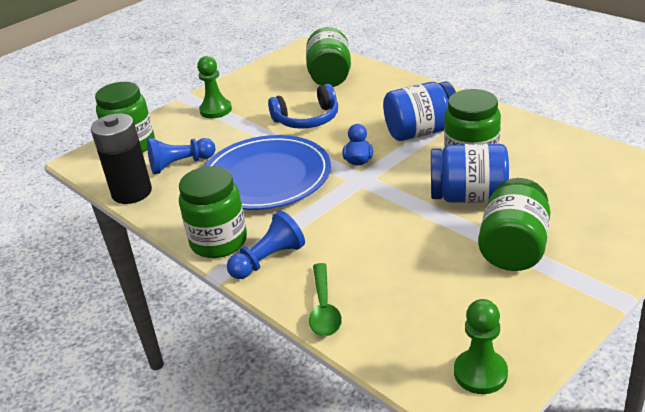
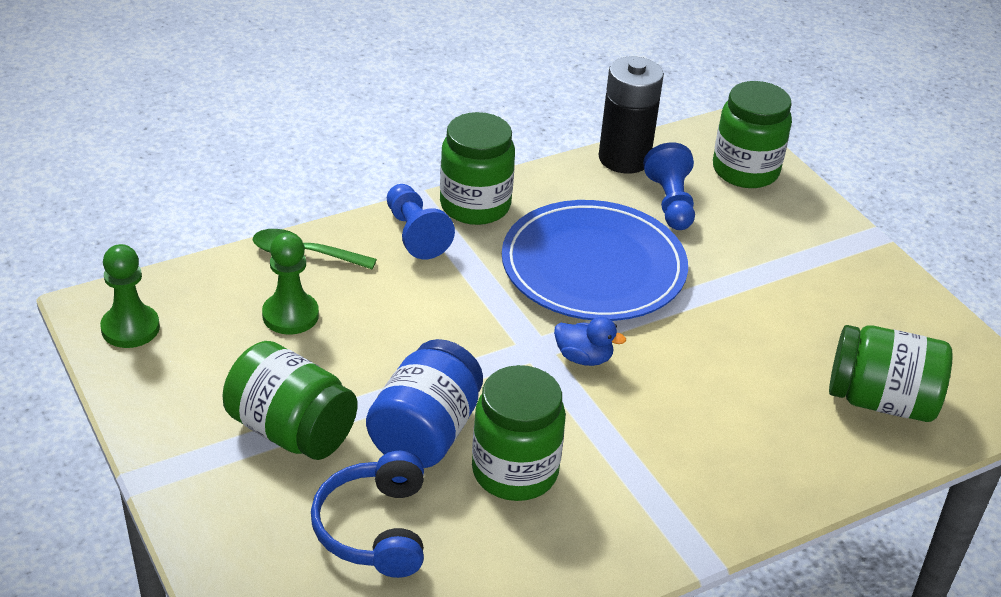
camera: 100 degrees right, 5 degrees up
(216, 110) = (816, 256): green pawn -> green pawn (290, 315)
(307, 119) = (737, 339): blue headphones -> blue headphones (374, 528)
(421, 132) = (630, 447): blue jar -> none

